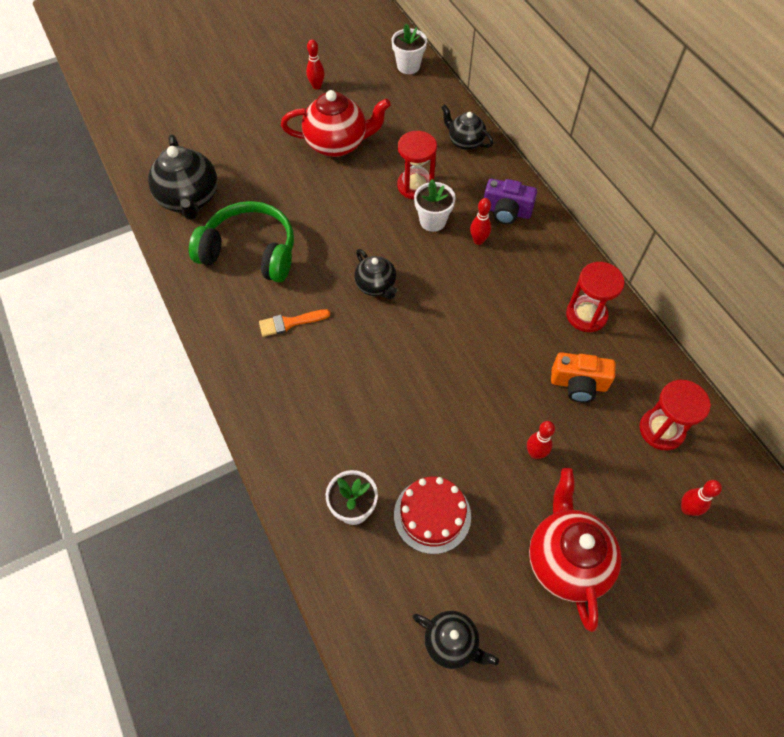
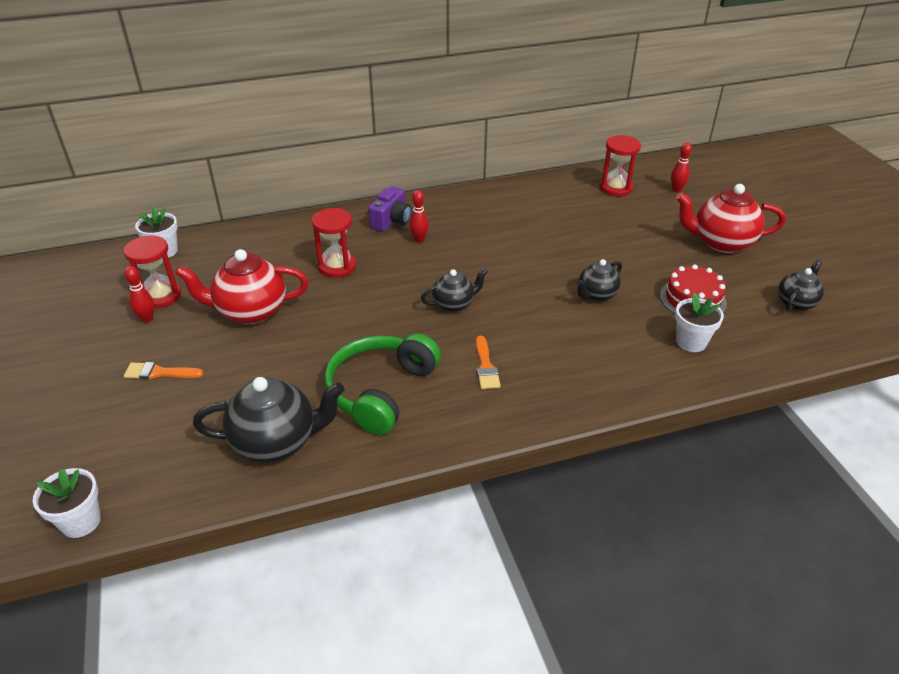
camera: 80 degrees left, 20 degrees down
(256, 113) = (159, 373): none -> orange brush
(337, 144) = (250, 311): red teapot -> red teapot turned 105 degrees counterclockwise
(432, 221) = (386, 262): white flower pot -> white flower pot (81, 521)
(465, 142) = (295, 231): black teapot -> black teapot (596, 295)
(535, 453) = (635, 242): red bowling pin -> none
(578, 384) = (575, 214): orange camera -> none
(586, 315) = (512, 200): red hourglass -> red hourglass (161, 296)

